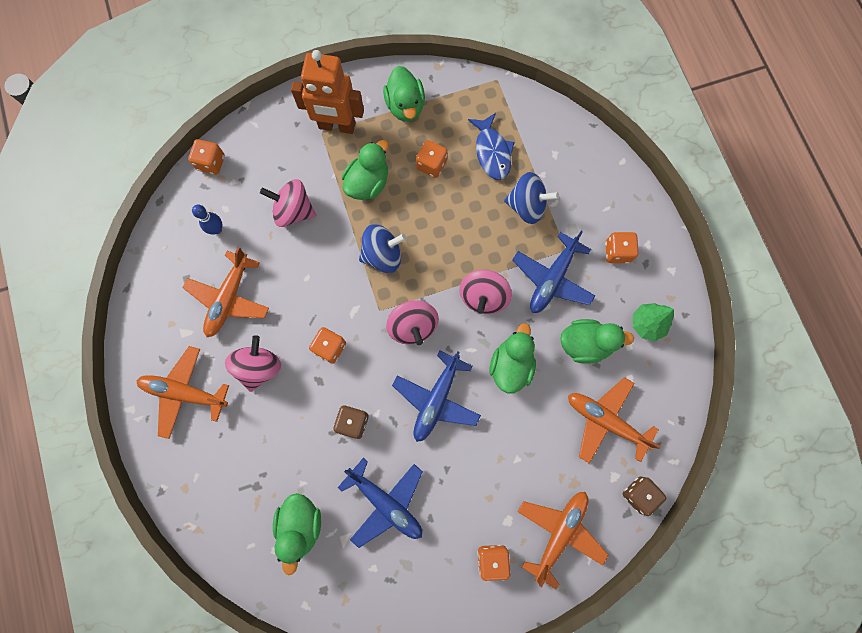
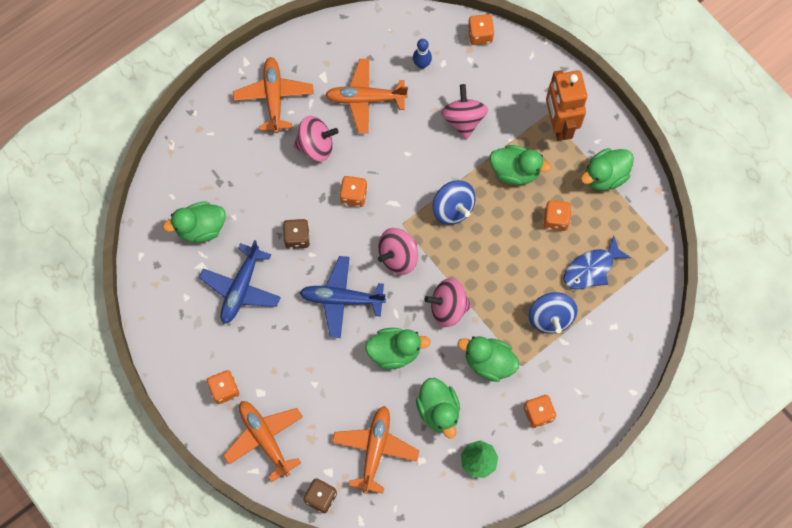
camera: 70 degrees right, 5 degrees down
(552, 278) = (489, 362): blue plane -> green duck
(559, 533) = (265, 439): orange plane -> orange plane turned 135 degrees counterclockwise

